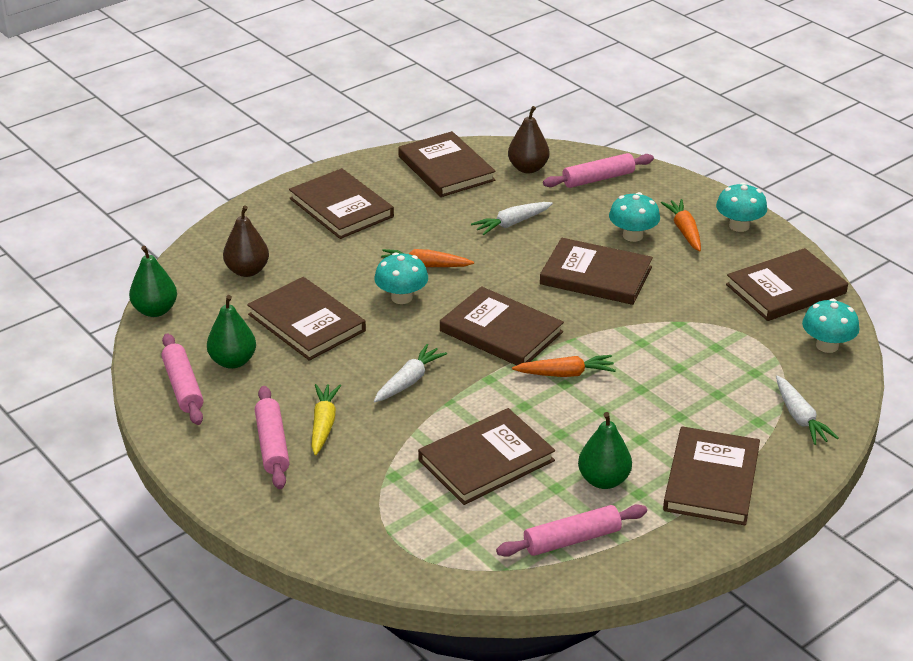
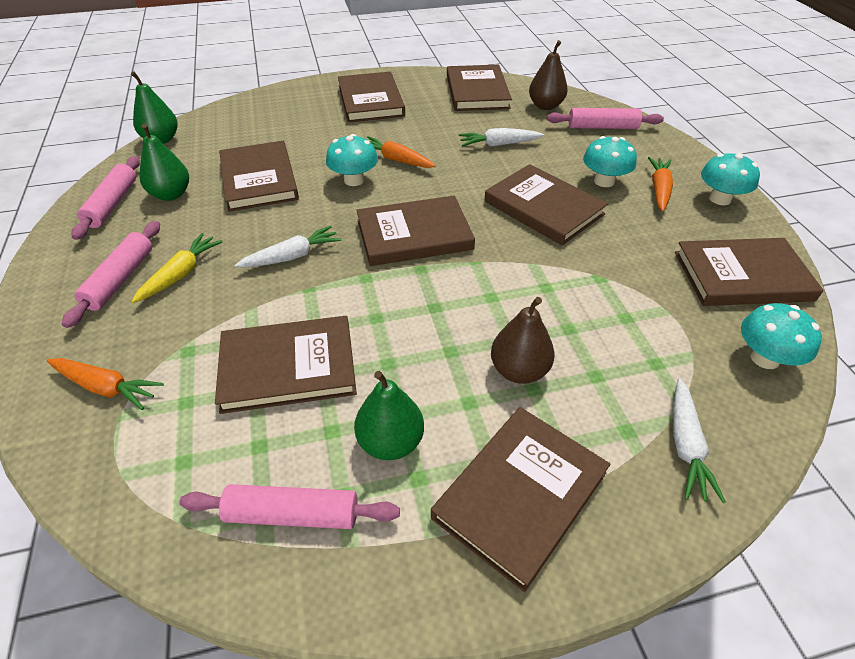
camera: 25 degrees right, 10 degrees up
(247, 271) = (256, 128): brown pear -> brown pear (519, 370)
(501, 331) = (414, 235): brown book -> brown book turned 75 degrees counterclockwise
(565, 374) = (443, 296): orange carrot -> orange carrot (106, 387)

